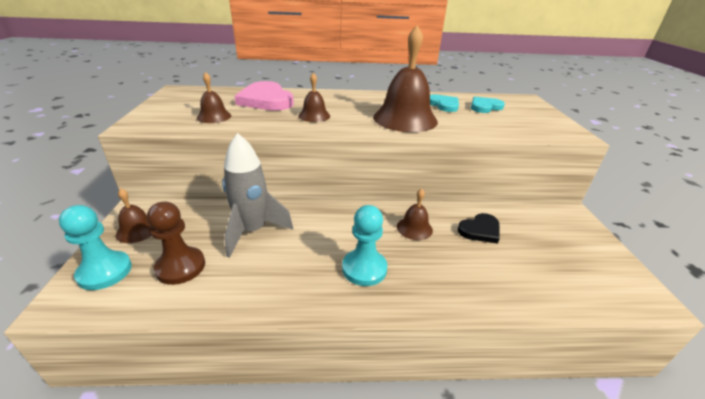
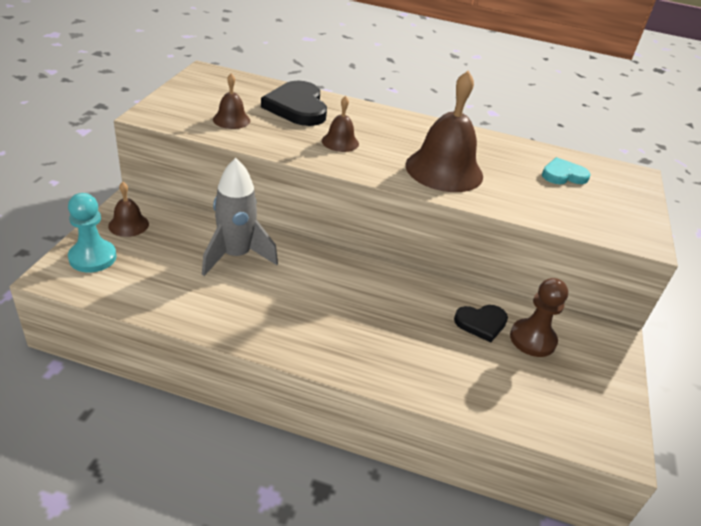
camera: 15 degrees right, 5 degrees up
(181, 267) = (158, 272): brown pawn -> brown pawn (532, 339)
(266, 100) = (297, 107): pink heart -> black heart
(364, 269) = (328, 325): turquoise pawn -> none
(414, 228) = (407, 300): brown bell -> none
(444, 105) = (510, 160): turquoise heart -> none

